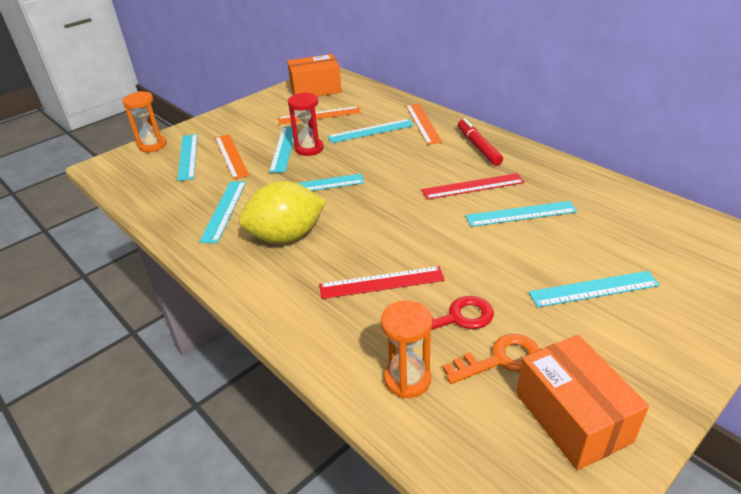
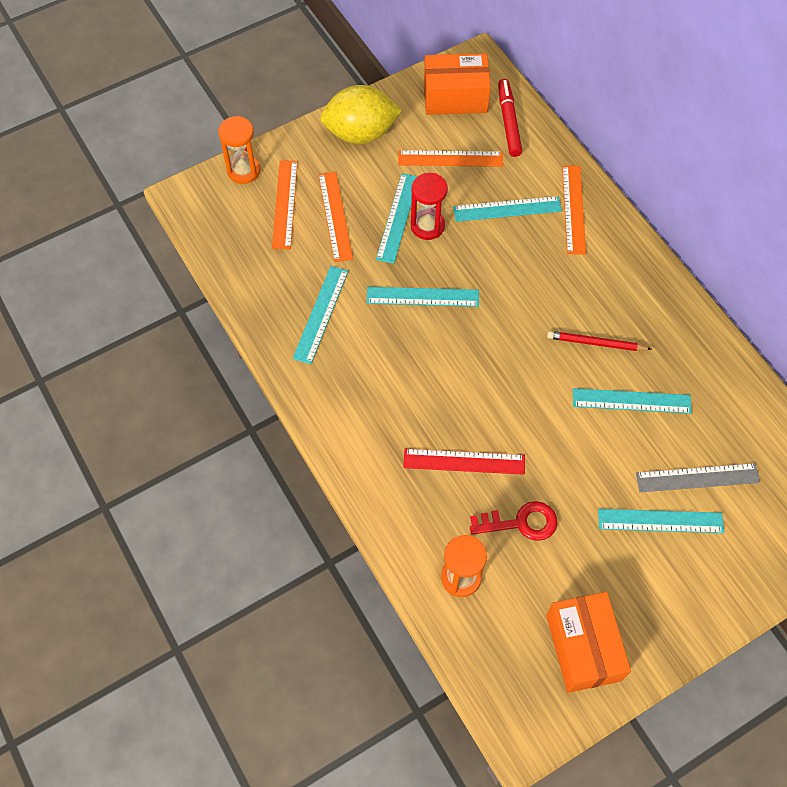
camera: 10 degrees right, 25 degrees up
(187, 156) = (284, 204): turquoise ruler -> orange ruler
(286, 236) = (381, 372): yellow lemon -> yellow lemon (361, 133)
(472, 186) = (596, 343): red ruler -> red pencil
(478, 147) = (625, 274): red marker -> red marker (508, 122)
(500, 360) = (545, 578): orange key -> none
(609, 252) = (697, 478): none -> grey ruler

